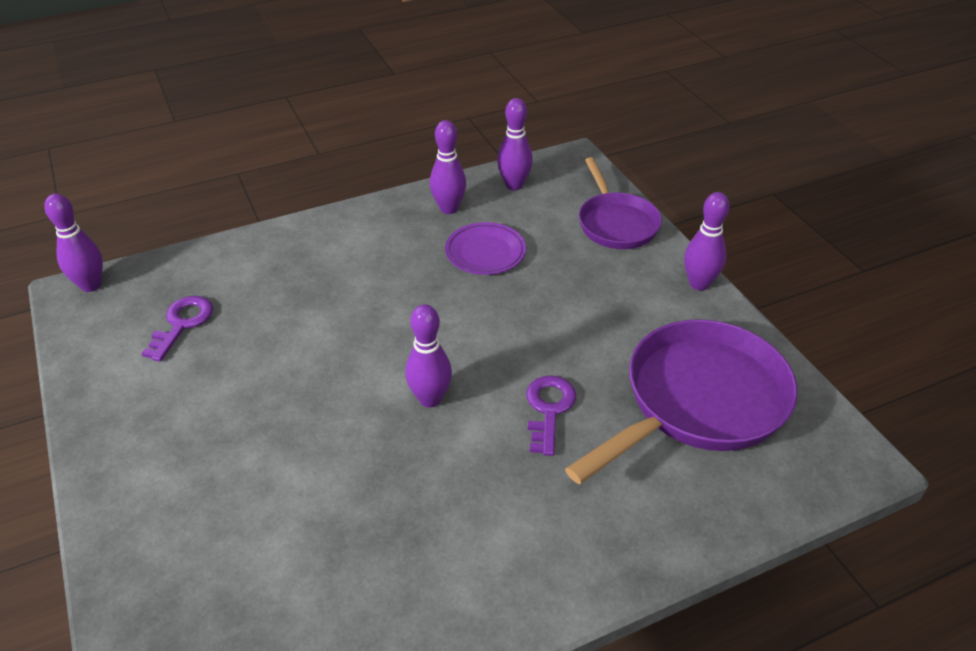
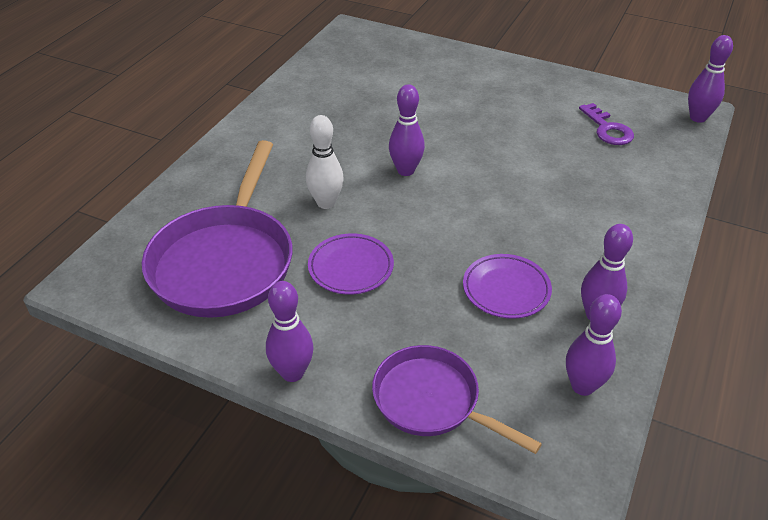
camera: 140 degrees right, 0 degrees up
(548, 409) = (326, 203): purple key -> white bowling pin
(586, 332) = (351, 267): none -> purple plate

